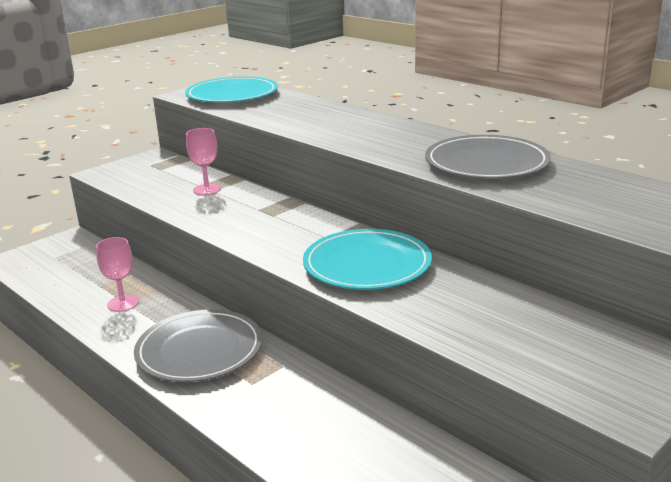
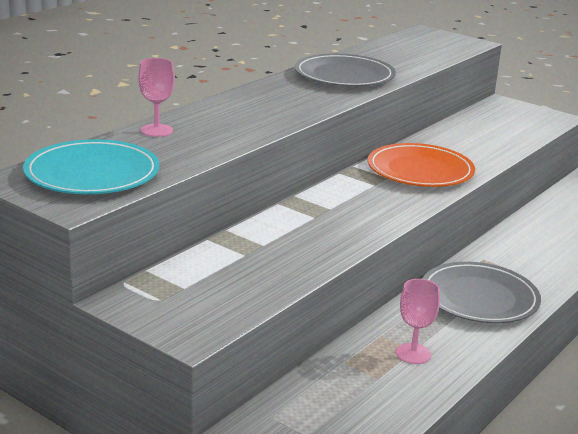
camera: 100 degrees left, 0 degrees up
(207, 189) = (259, 249): pink goblet -> pink goblet (157, 130)
(367, 264) = (420, 170): turquoise plate -> orange plate

